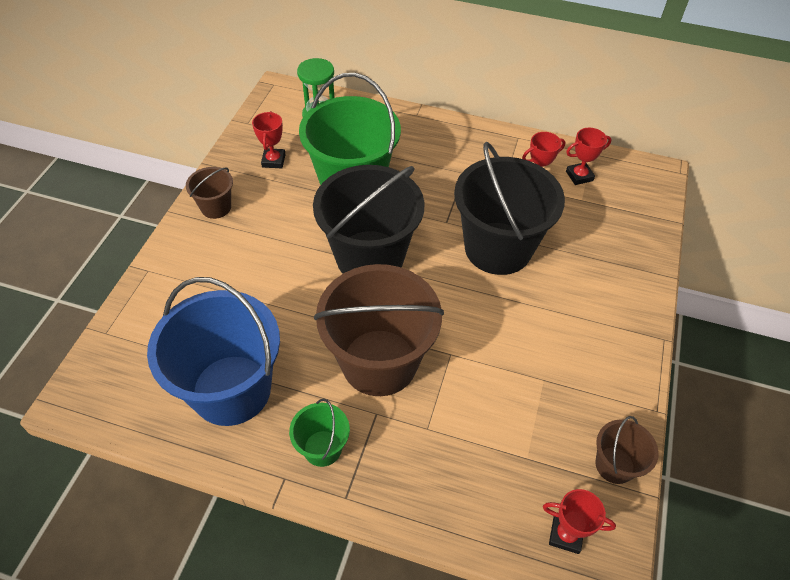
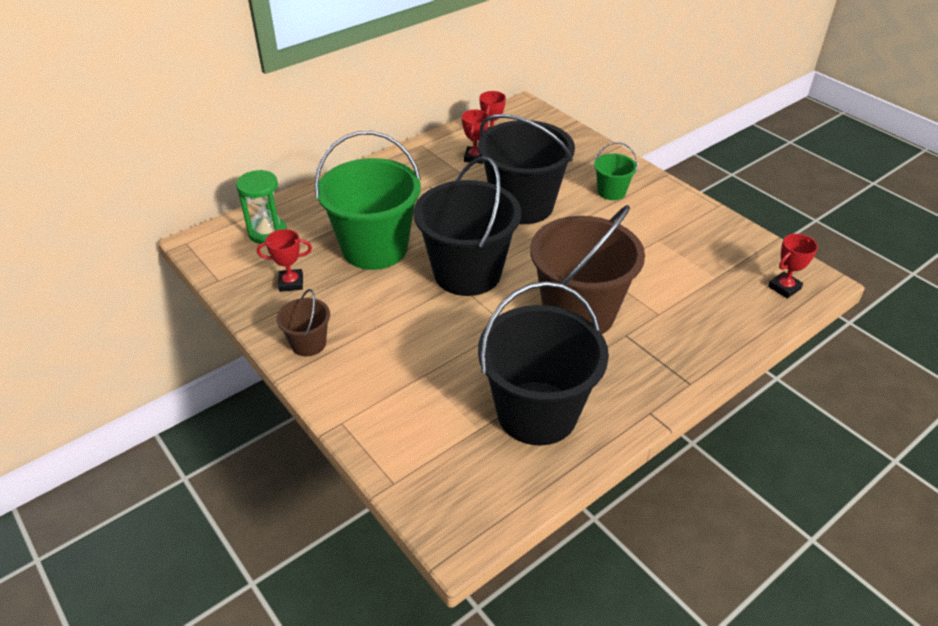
camera: 55 degrees left, 10 degrees down
(231, 390) = (537, 413): blue bucket -> black bucket
(273, 161) = (291, 283): red trophy -> red trophy turned 45 degrees counterclockwise
(322, 448) = (636, 378): green bucket -> green bucket (611, 192)
(614, 465) = (746, 242): brown bucket -> none

